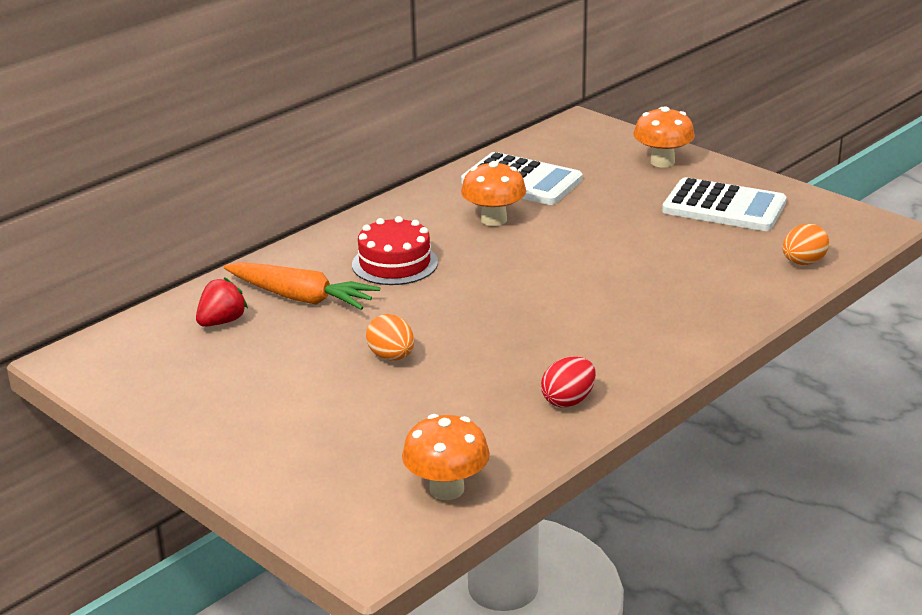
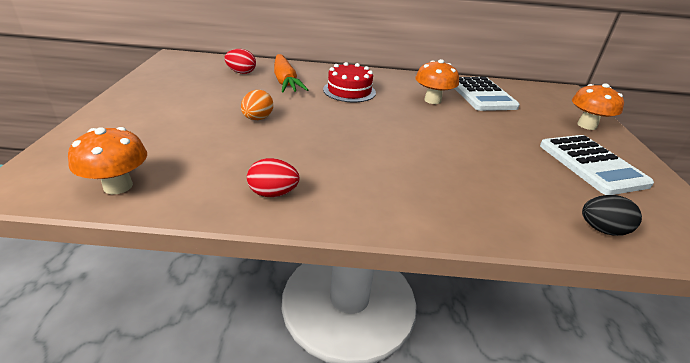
camera: 45 degrees right, 5 degrees up
(222, 322) = (241, 72): red strawberry -> red egg
(803, 263) = (602, 229): orange egg -> black egg

